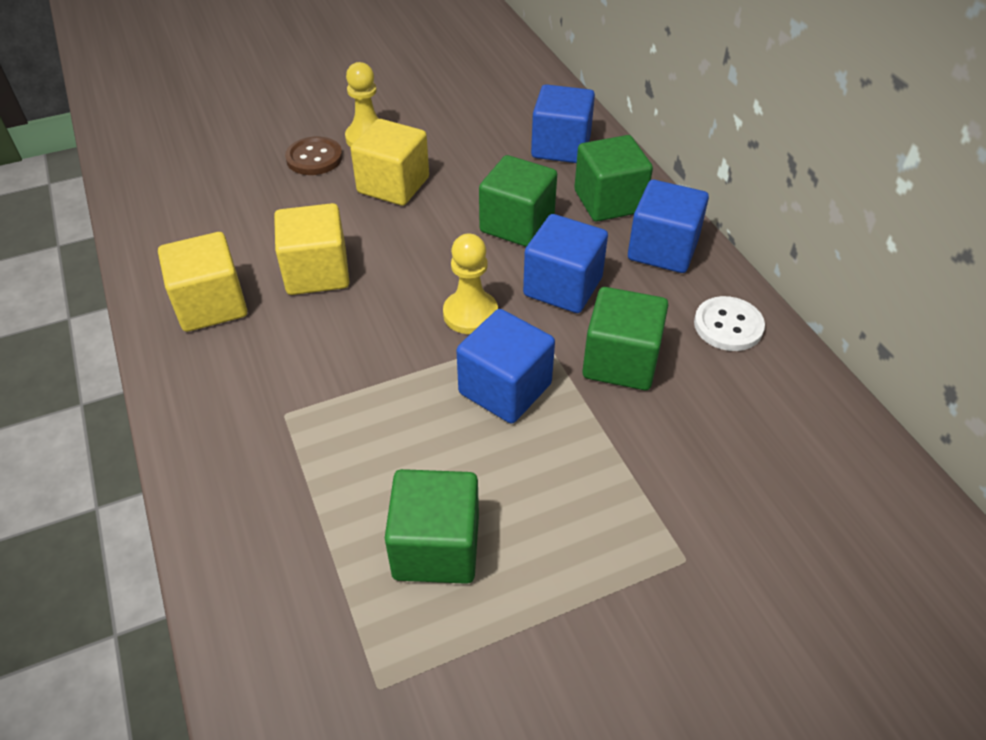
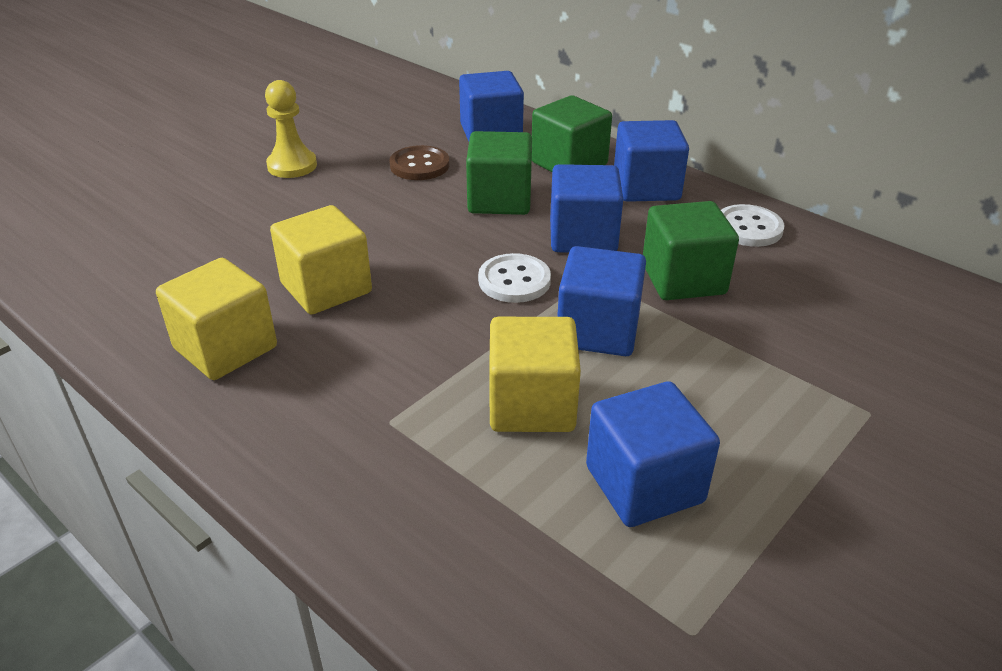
camera: 25 degrees left, 10 degrees down
(314, 158) = (246, 194): brown button -> brown button (419, 165)
(393, 185) = (350, 197): yellow cube -> yellow cube (531, 405)
(436, 547) = (644, 484): green cube -> blue cube
(470, 314) = (514, 280): yellow pawn -> white button

